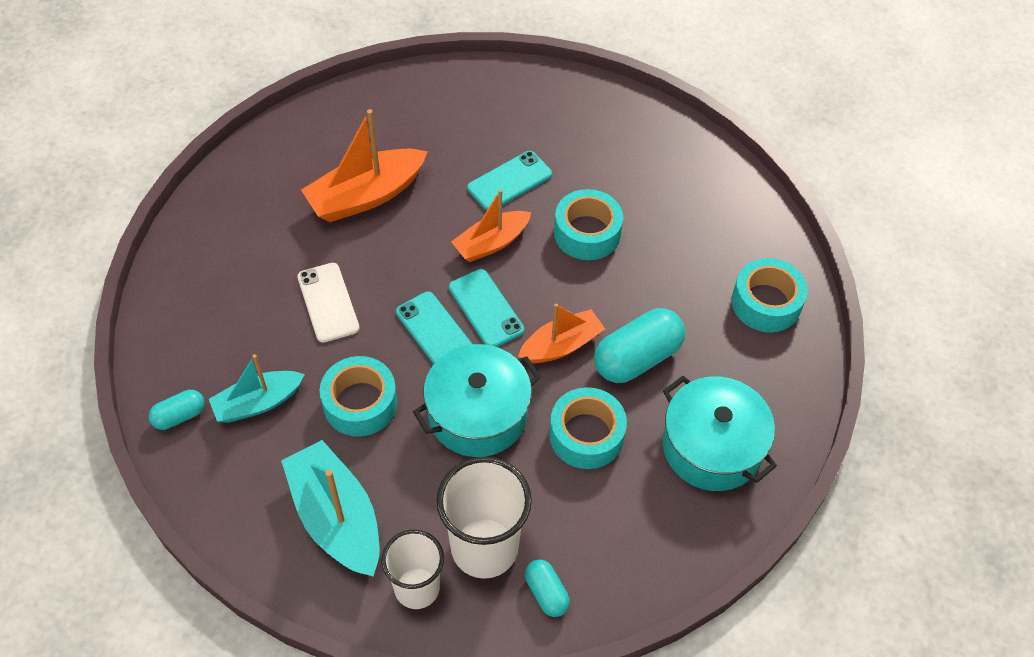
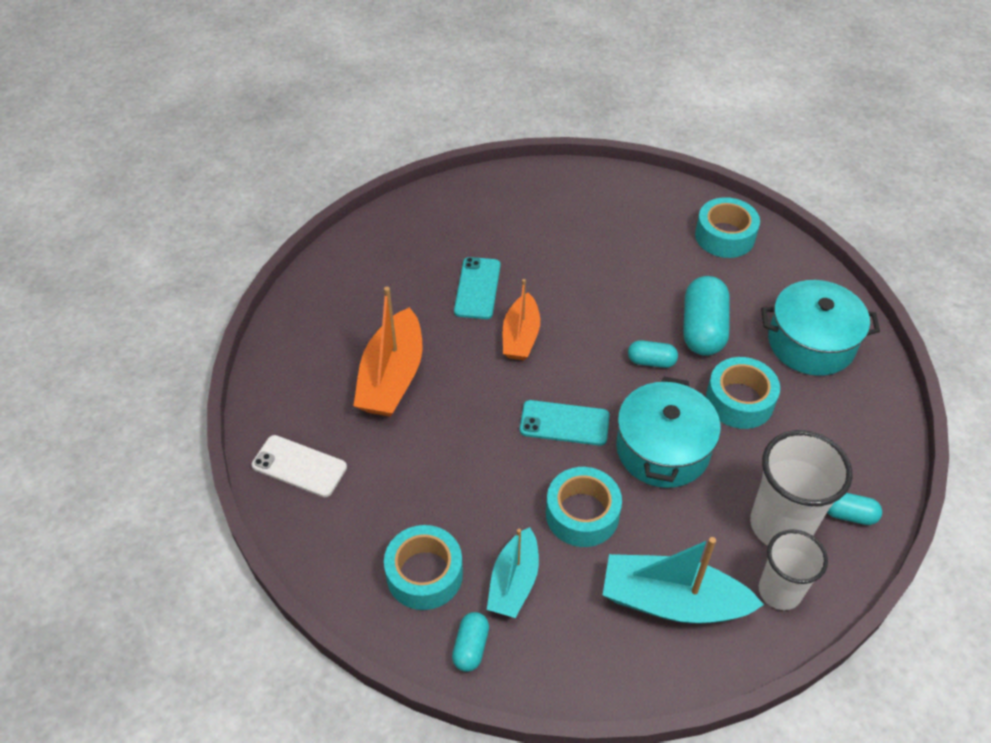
camera: 45 degrees left, 5 degrees down
(328, 302) = (466, 470): white phone -> white phone (299, 466)
(486, 309) = (575, 380): turquoise phone -> none
(561, 345) = (651, 361): orange boat -> turquoise capsule
(587, 233) = (570, 280): turquoise tape -> turquoise tape (424, 574)

